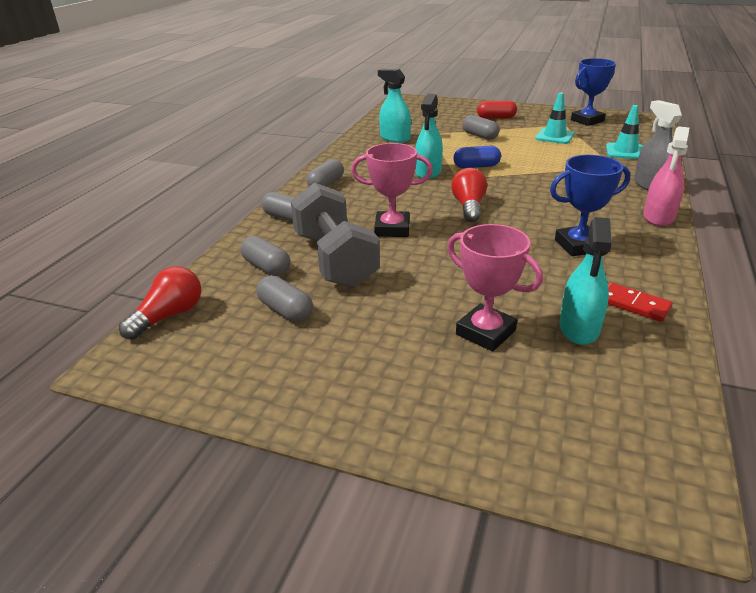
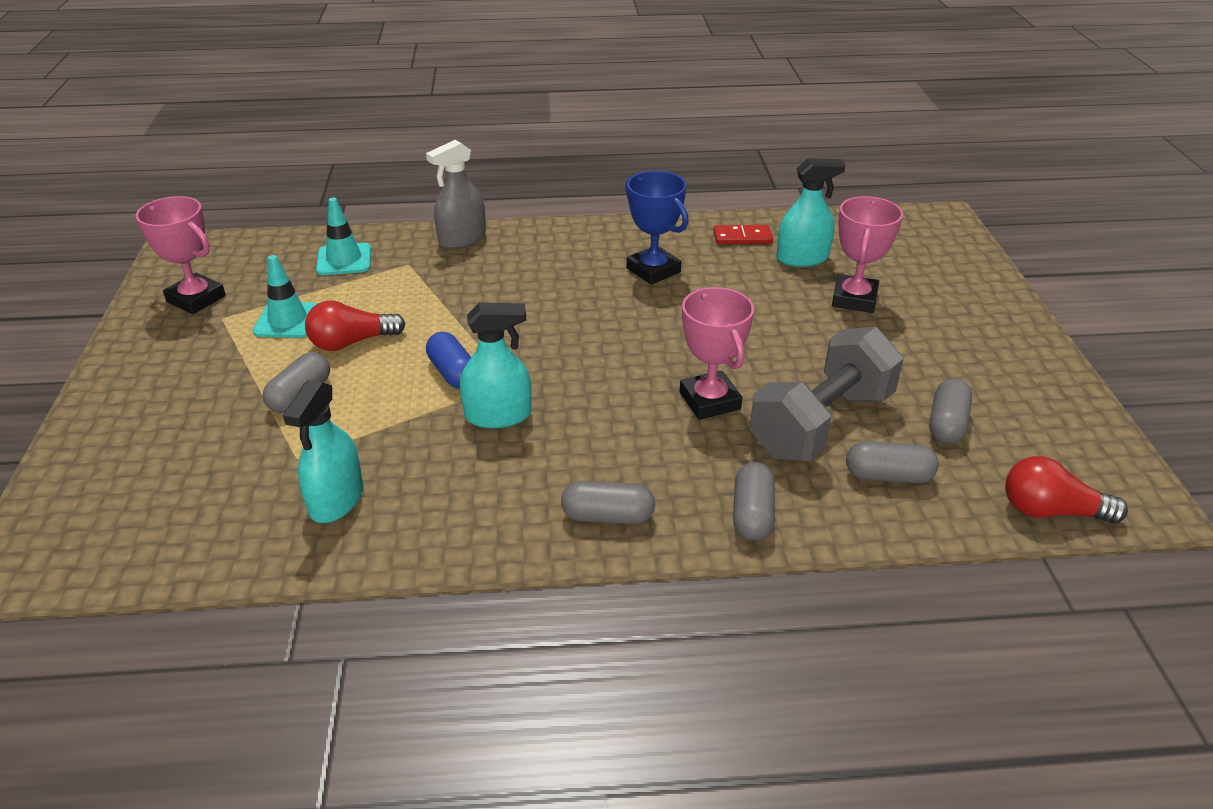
camera: 115 degrees left, 5 degrees up
(266, 267) = (888, 476): grey capsule -> grey capsule turned 75 degrees clockwise
(469, 207) = (603, 354): red light bulb -> red light bulb (351, 342)
(496, 118) = (184, 395): red capsule -> none
(587, 120) = (196, 299): blue trophy -> pink trophy
(634, 304) = (742, 237): red domino -> red domino turned 75 degrees clockwise
(659, 217) = (551, 232): pink spray bottle -> none

